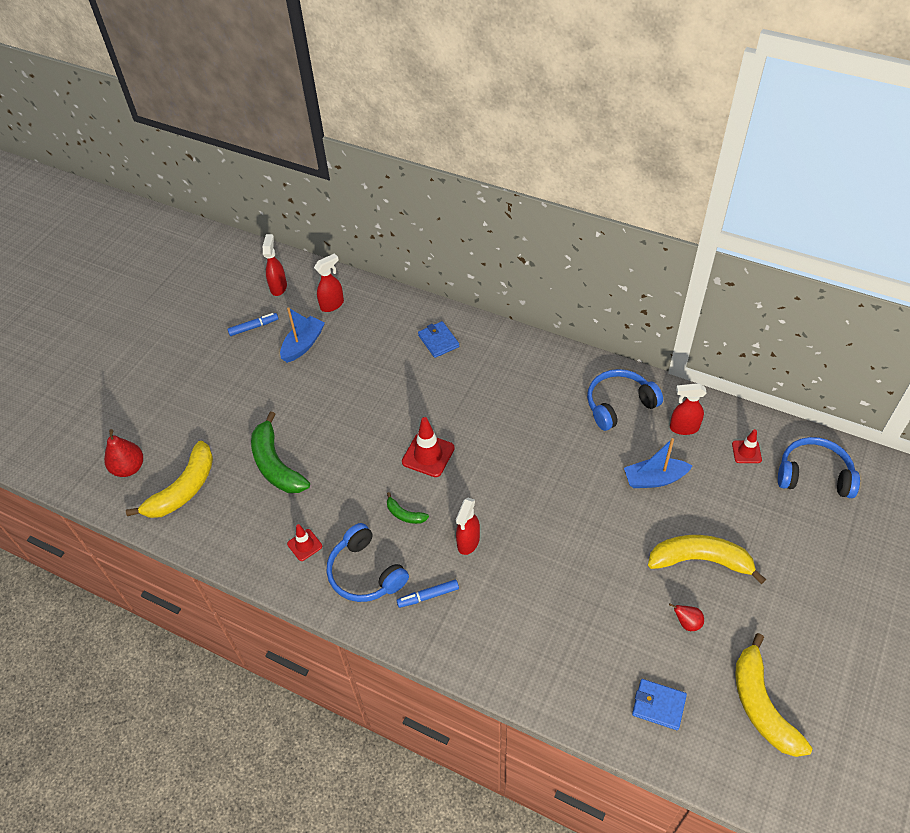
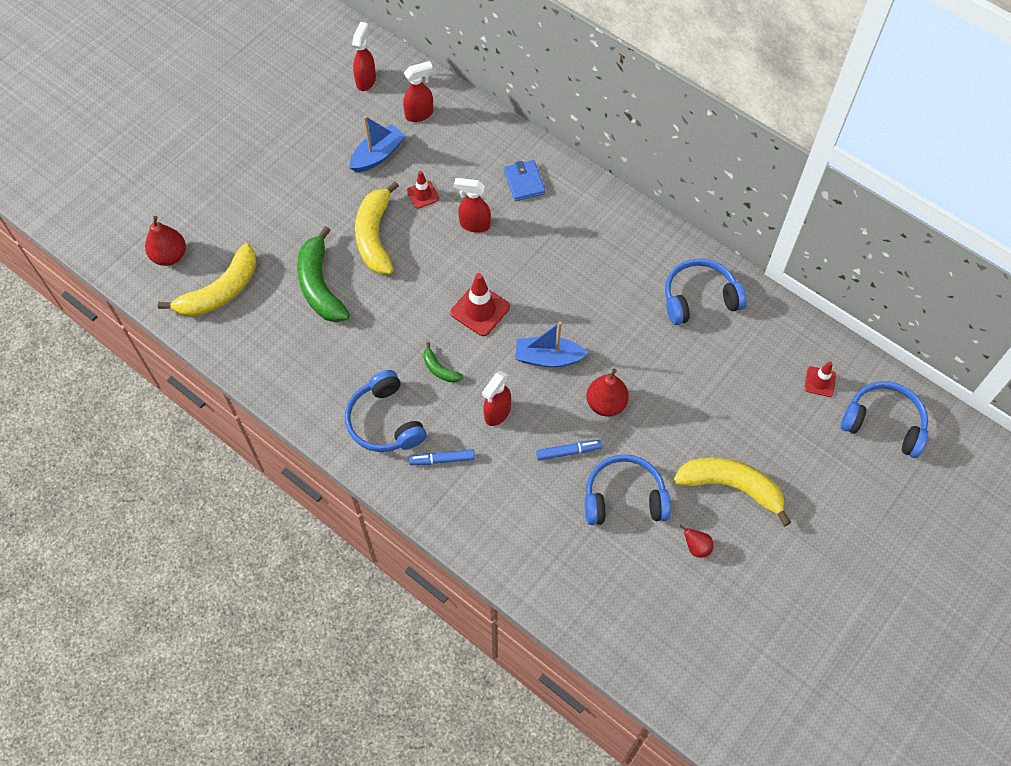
camera: 10 degrees right, 10 degrees up
(254, 327) = (329, 123): blue marker -> blue marker (568, 452)
(304, 545) = (330, 378): red traffic cone -> red traffic cone (422, 195)
(565, 512) = (606, 404): none -> red pear
(607, 593) = (624, 498): none -> blue headphones
(654, 479) = (711, 389): blue boat -> blue boat (548, 358)
(658, 705) = (641, 621): blue wallet -> none
(683, 428) = (760, 340): red spray bottle -> red spray bottle (474, 224)
(761, 705) = (744, 645): yellow banana -> yellow banana (375, 236)

